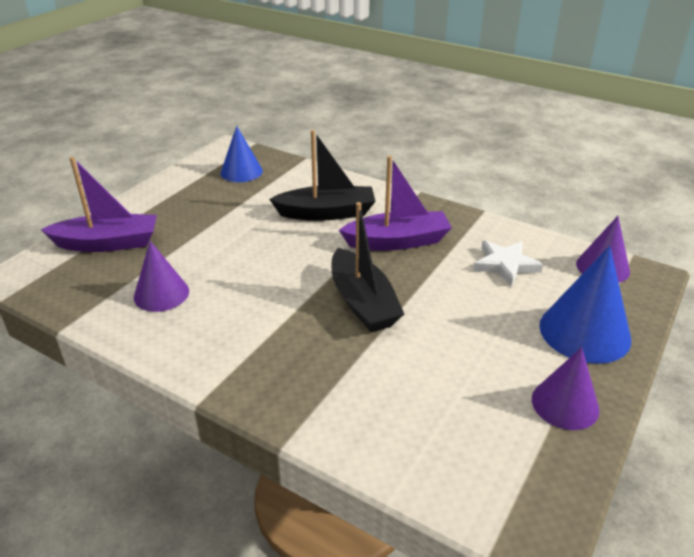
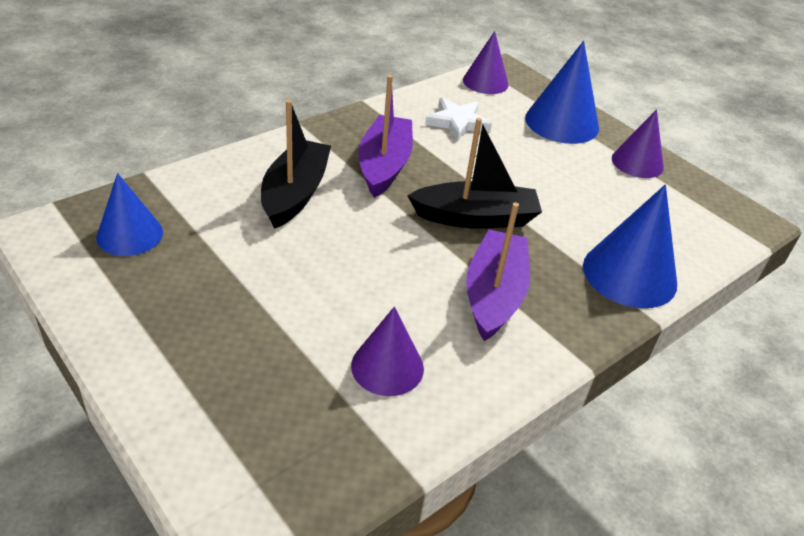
camera: 75 degrees left, 5 degrees up
(107, 243) = (228, 407): purple boat -> purple boat (494, 295)
(345, 417) = (629, 274): none -> blue cone

